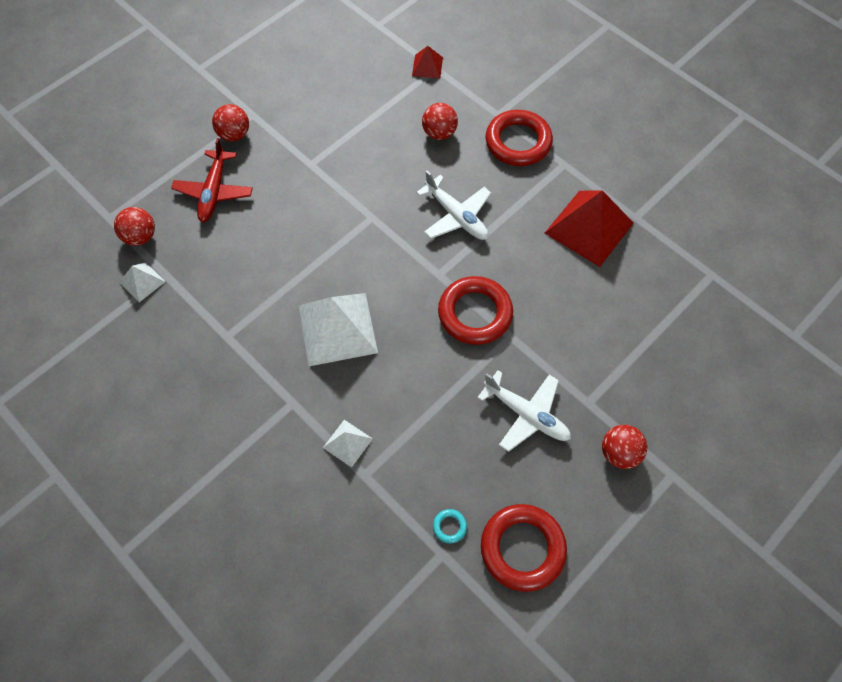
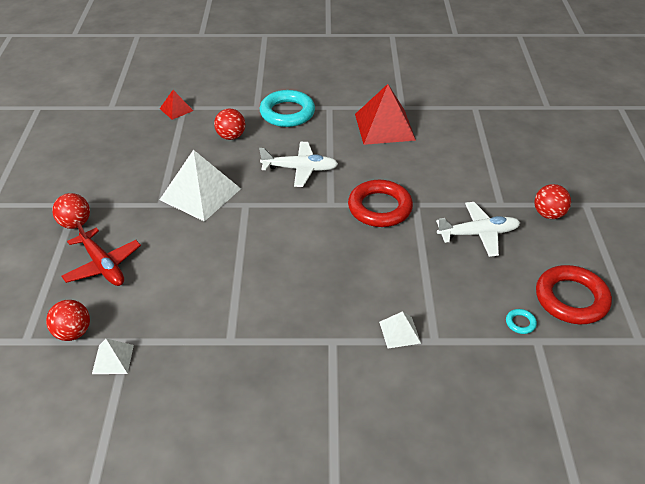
camera: 45 degrees left, 20 degrees down
(337, 328) = (305, 277): white pyramid -> white pyramid (200, 194)
(518, 142) = (287, 113): red ring -> turquoise ring

